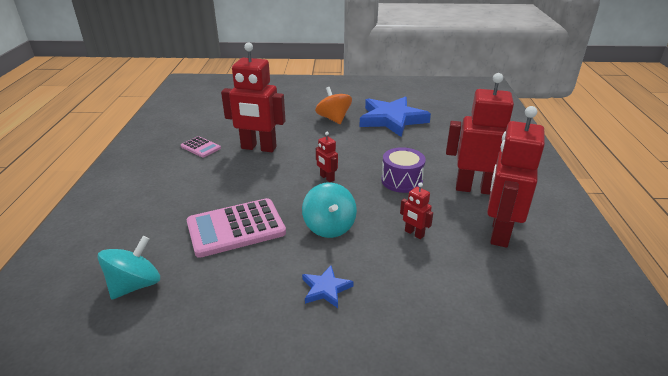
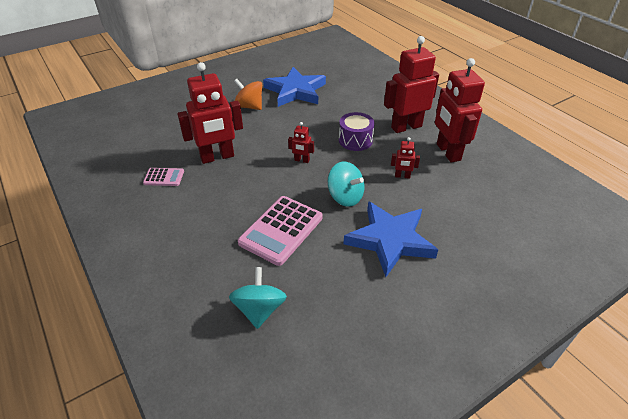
camera: 35 degrees left, 10 degrees up
(325, 289) = (390, 240): blue star -> blue star, size x2.23

